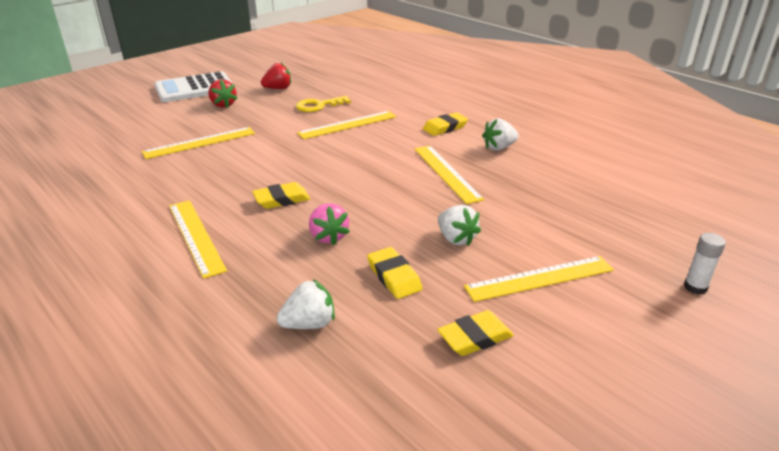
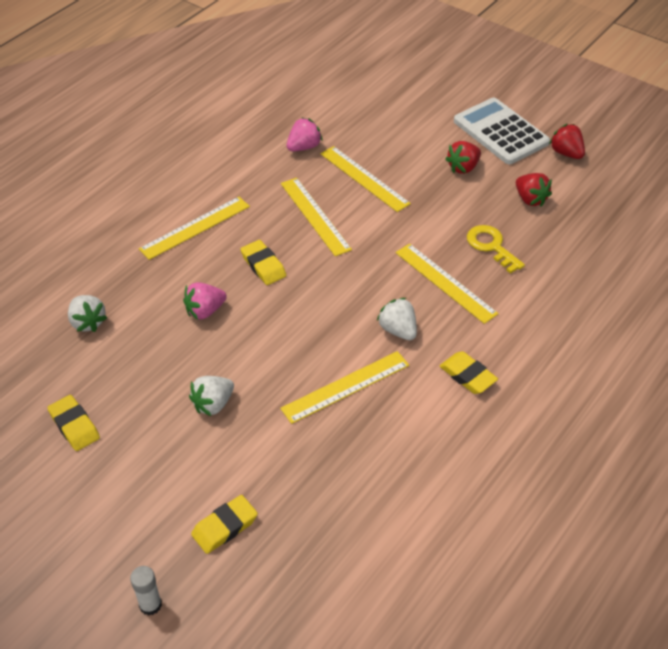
camera: 80 degrees right, 15 degrees up
(126, 166) = (304, 147): none -> pink strawberry
(239, 73) = (566, 153): none -> red strawberry
(394, 277) = (149, 365): yellow eraser -> yellow eraser (225, 527)
(499, 148) = (425, 434): white strawberry -> white strawberry (398, 330)
(540, 278) = (155, 472): yellow ruler -> yellow ruler (315, 216)

